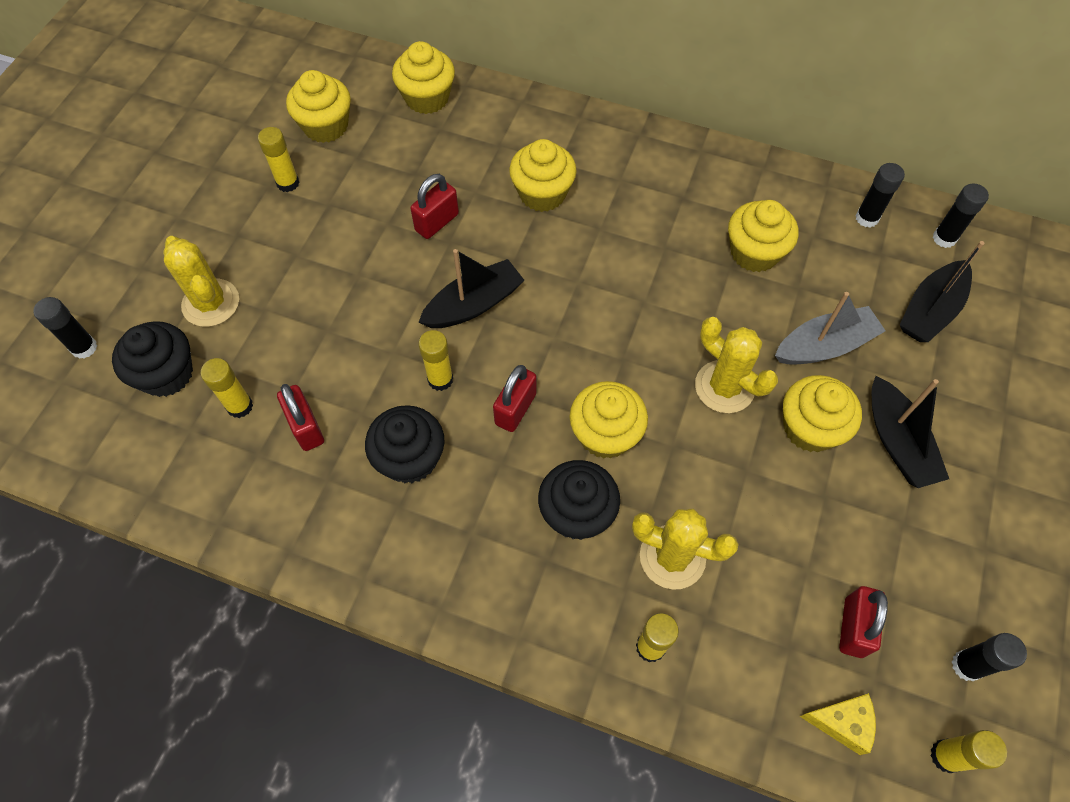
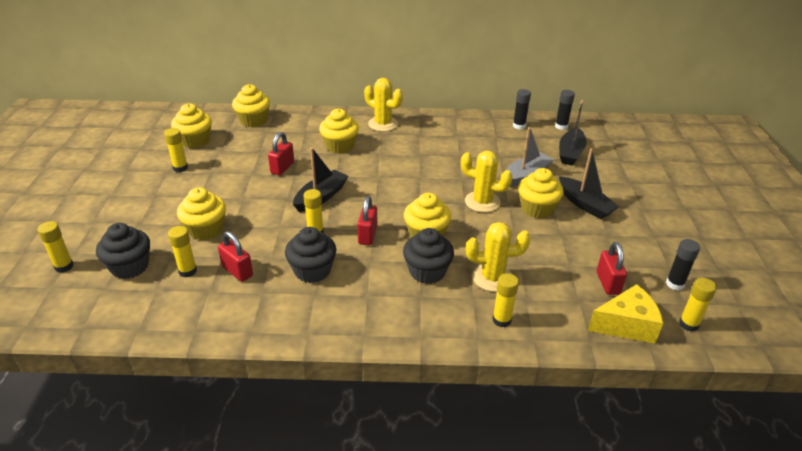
camera: 20 degrees left, 25 degrees down
(84, 348) = (64, 266): black glue stick -> yellow glue stick
(211, 303) = (149, 228): yellow cactus -> yellow cactus (383, 124)
(754, 252) = (469, 148): yellow cupcake -> yellow cupcake (205, 230)
(841, 723) = (626, 325): yellow cheese -> yellow cheese, size x1.59

